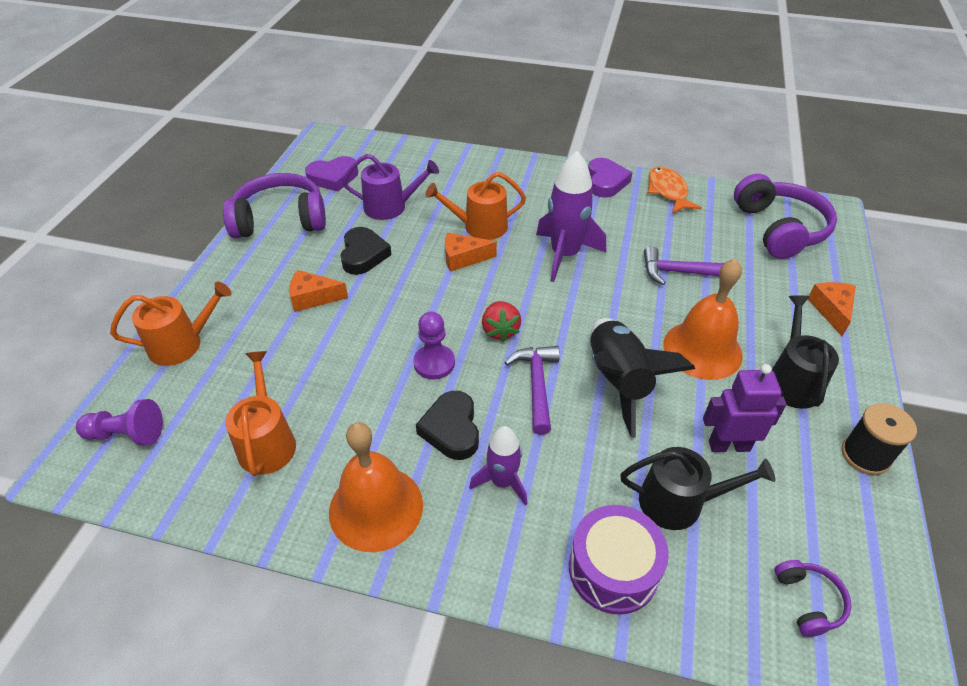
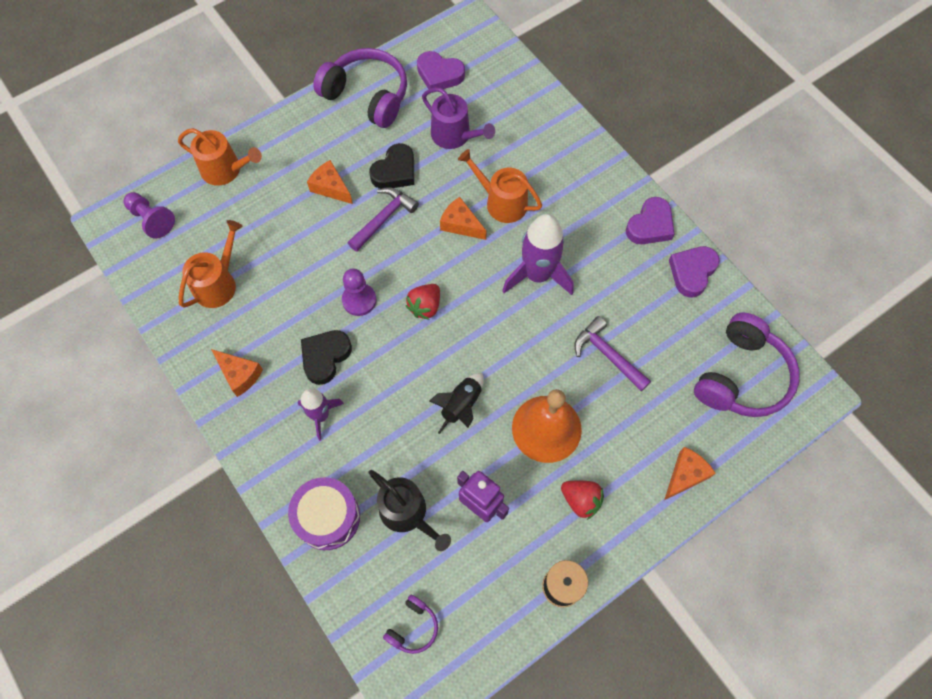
camera: 40 degrees right, 20 degrees up
(376, 507) = (239, 374): orange bell -> orange cheese
(536, 385) = (406, 367): purple hammer -> purple hammer (384, 218)
(618, 381) = (461, 406): black rocket -> black rocket, size x0.60
(668, 191) = (692, 272): orange fish -> purple heart
(792, 380) = (581, 500): black watering can -> red strawberry

